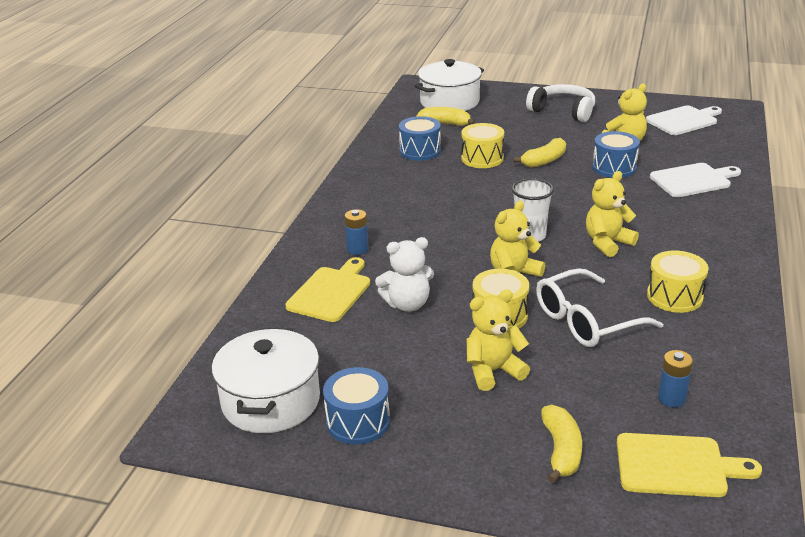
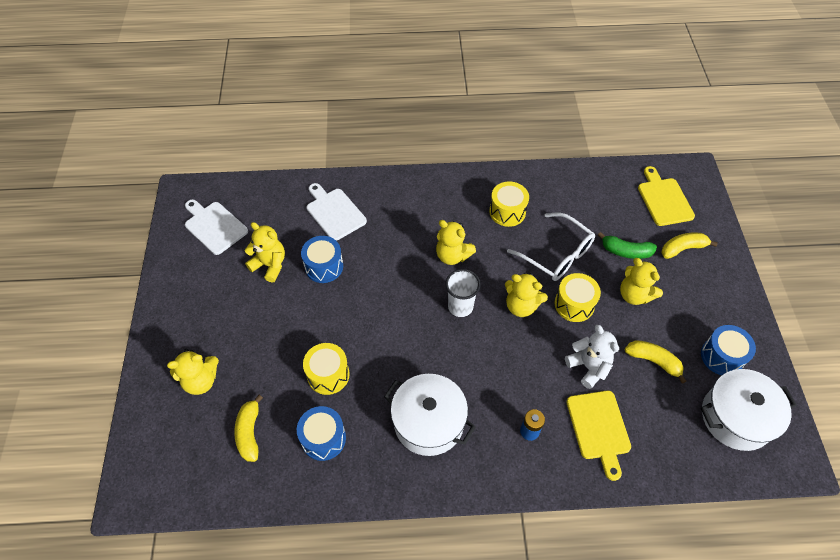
camera: 110 degrees left, 25 degrees up
(331, 292) = (599, 428): yellow cutting board -> yellow cutting board turned 105 degrees counterclockwise
(449, 102) = (186, 445): white pot -> white pot (428, 422)
(505, 109) = (201, 381): none -> yellow teddy bear
(544, 161) = (322, 321): yellow banana -> yellow banana (653, 361)
(563, 111) = (202, 325): white headphones -> none
(573, 386) = (626, 251): none -> green banana
(671, 398) = (611, 205): blue battery -> none

